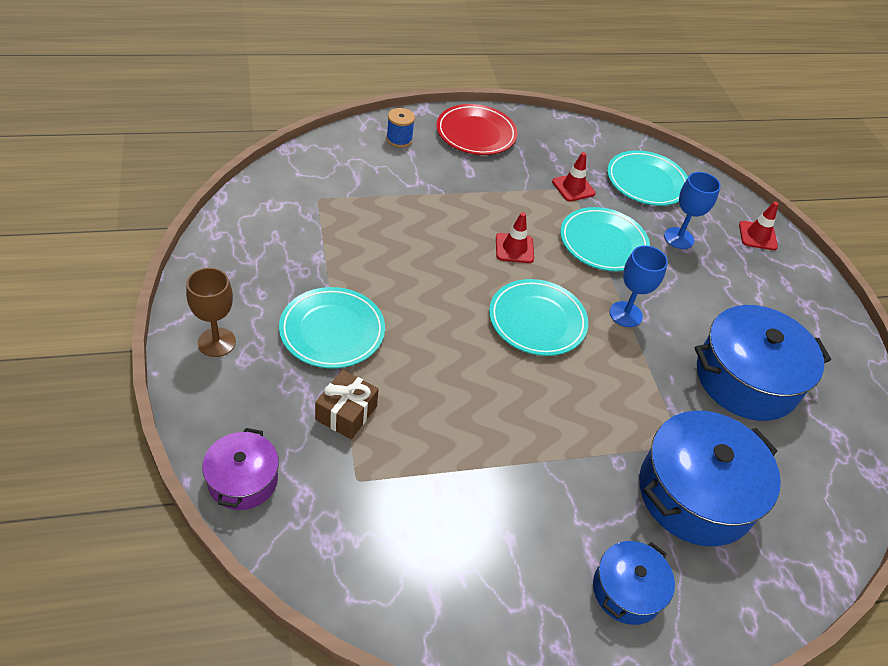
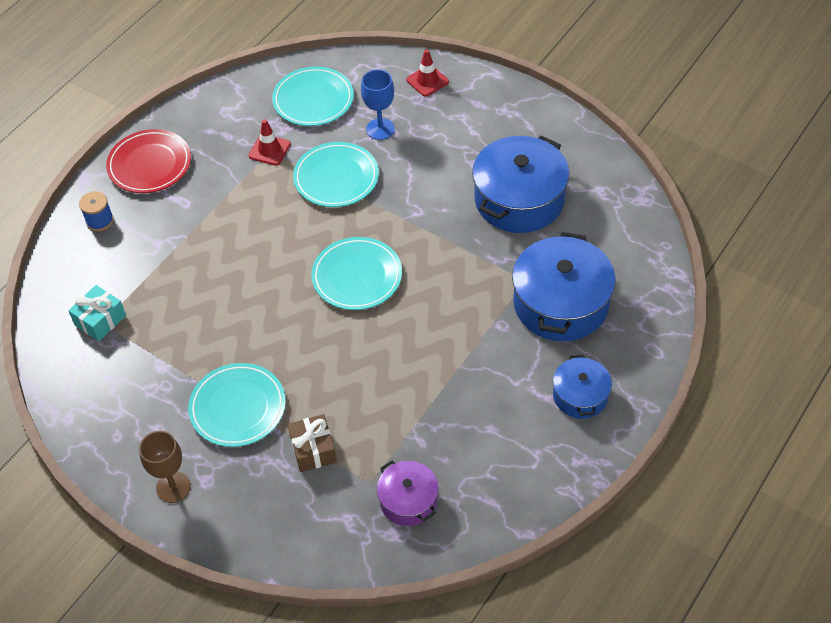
camera: 35 degrees left, 5 degrees up
(243, 480) = (304, 548): purple pot -> purple pot (408, 500)
(319, 195) = (100, 320): none -> turquoise gift
(514, 248) = (284, 236): red traffic cone -> none
(625, 314) = (405, 220): blue goblet -> none

